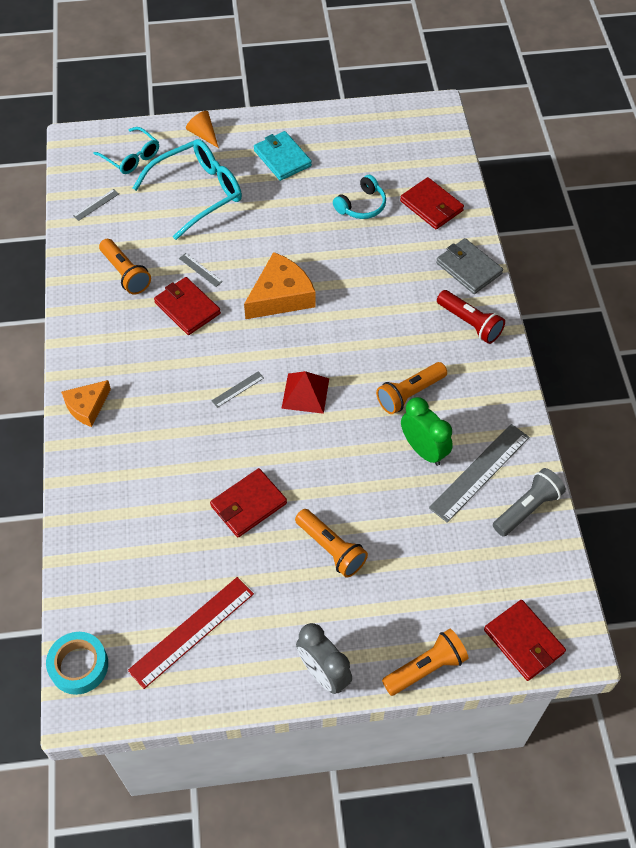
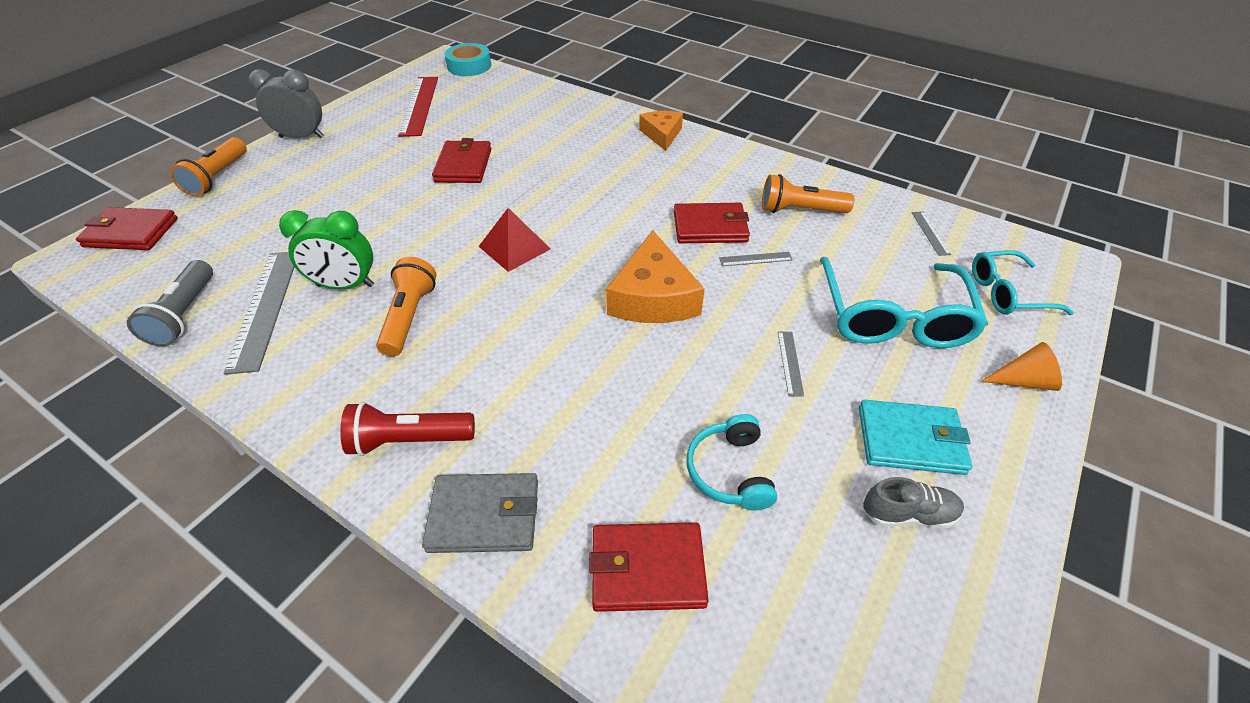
camera: 130 degrees right, 10 degrees down
(237, 389) = (575, 211): grey ruler -> grey ruler (790, 362)
(324, 146) = (908, 514): none -> grey shoe
(331, 549) = (365, 184): orange flashlight -> none

